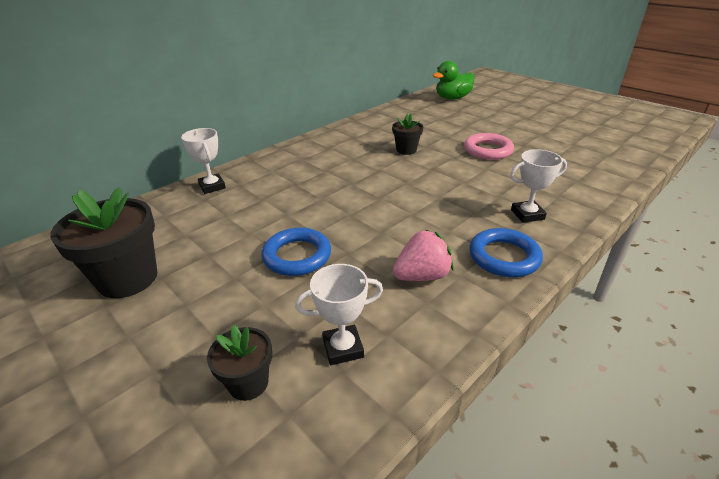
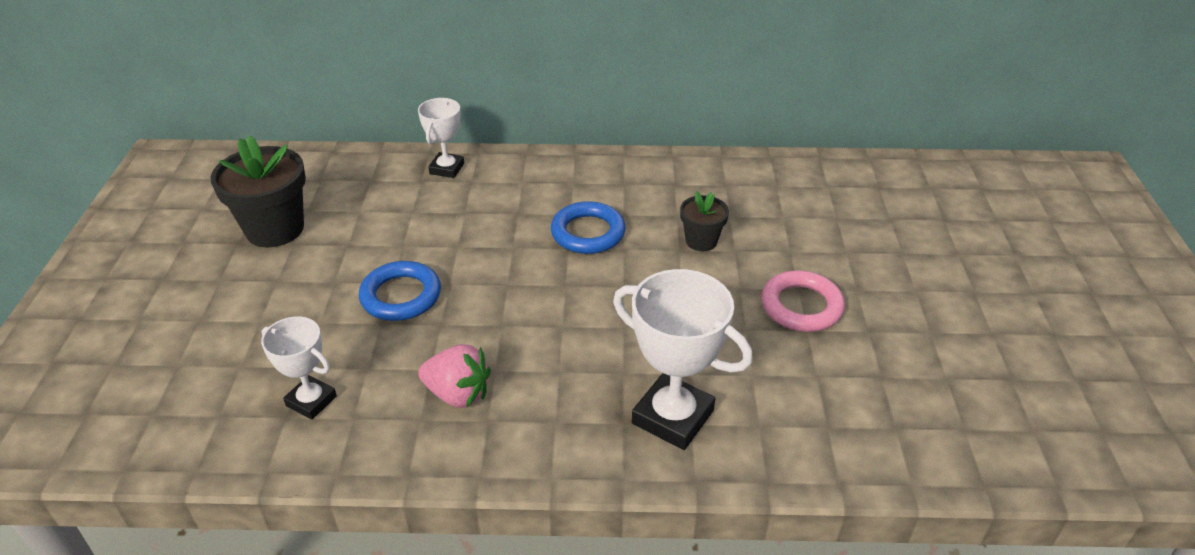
camera: 45 degrees right, 5 degrees up
(248, 383) = (230, 374): black flower pot -> none
(452, 98) = (926, 192): green duck -> none
(504, 257) = (557, 437): blue ring -> blue ring (588, 233)
(527, 214) = (672, 417): white trophy -> white trophy, size x1.67

